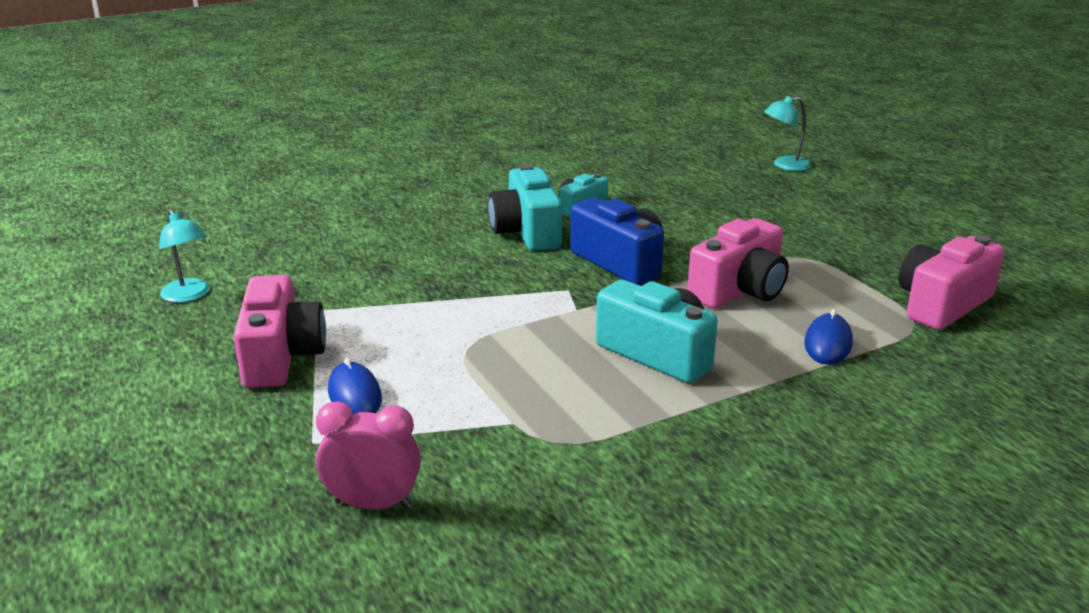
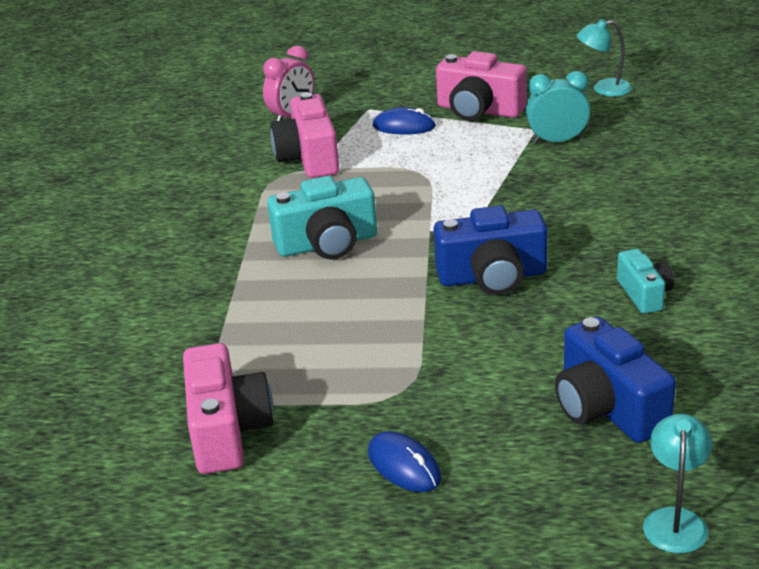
camera: 125 degrees right, 5 degrees up
(340, 292) = (557, 141): none -> turquoise clock
(527, 232) = (605, 246): turquoise camera -> none
(720, 195) = (607, 408): none -> blue camera
(740, 290) = (377, 321): pink camera -> pink camera (309, 158)
(828, 343) = (250, 328): blue mouse -> blue mouse (404, 466)

